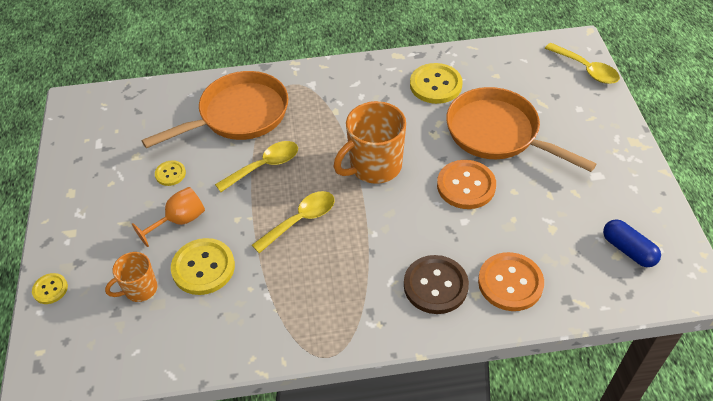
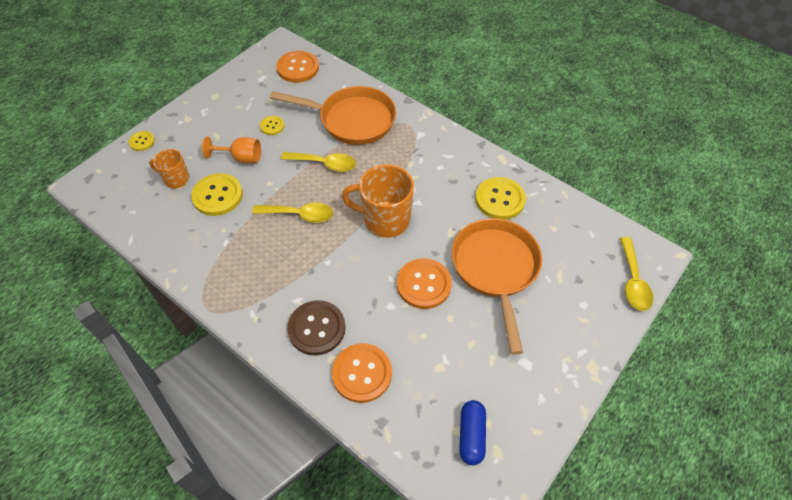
camera: 45 degrees right, 5 degrees up
(123, 110) = (298, 68): none -> orange button

